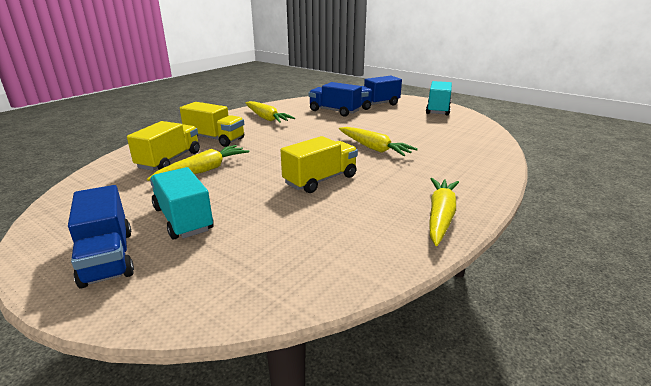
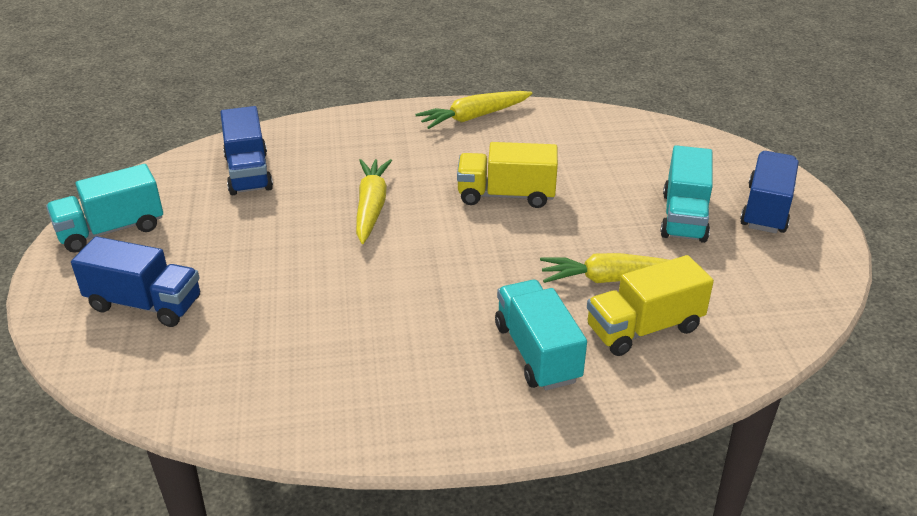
camera: 135 degrees left, 10 degrees up
(215, 139) = (537, 353): yellow truck -> turquoise truck
(266, 118) = (381, 376): yellow carrot -> none
(334, 111) = (243, 327): blue truck -> blue truck (248, 173)

